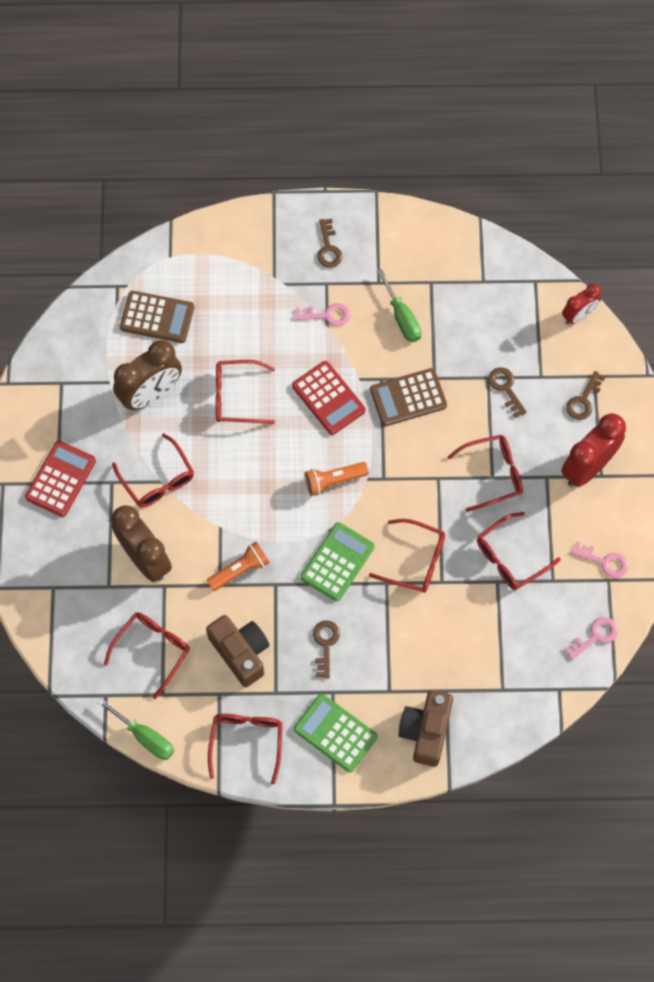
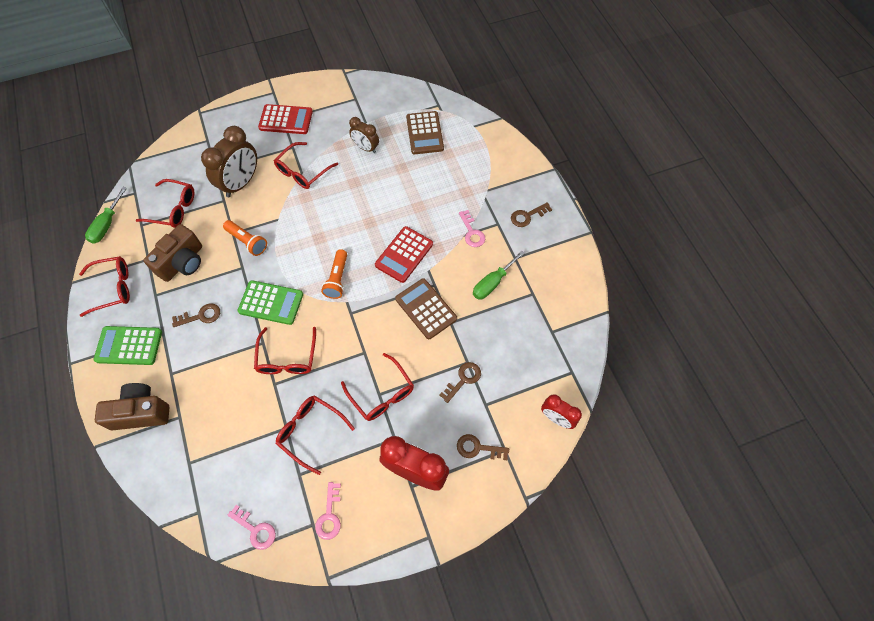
camera: 70 degrees right, 5 degrees down
(151, 394) = (366, 148): brown clock -> brown clock, size x0.59
(236, 396) = (383, 197): red glasses -> none
(333, 480) = (337, 279): orange flashlight -> orange flashlight turned 135 degrees counterclockwise
(335, 733) = (129, 346): green calculator -> green calculator turned 105 degrees counterclockwise

